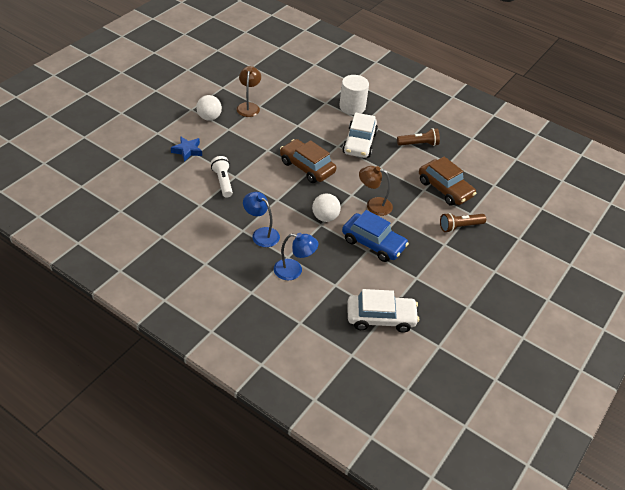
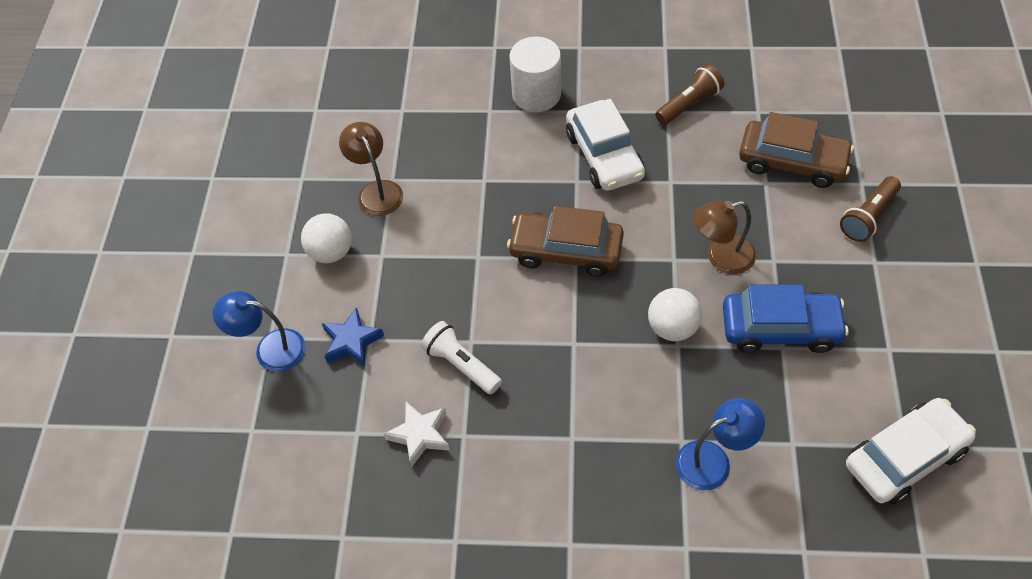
camera: 25 degrees left, 10 degrees up
(183, 195) = (420, 435): none -> white star
(261, 234) = (606, 425): blue lamp -> blue lamp (270, 349)

